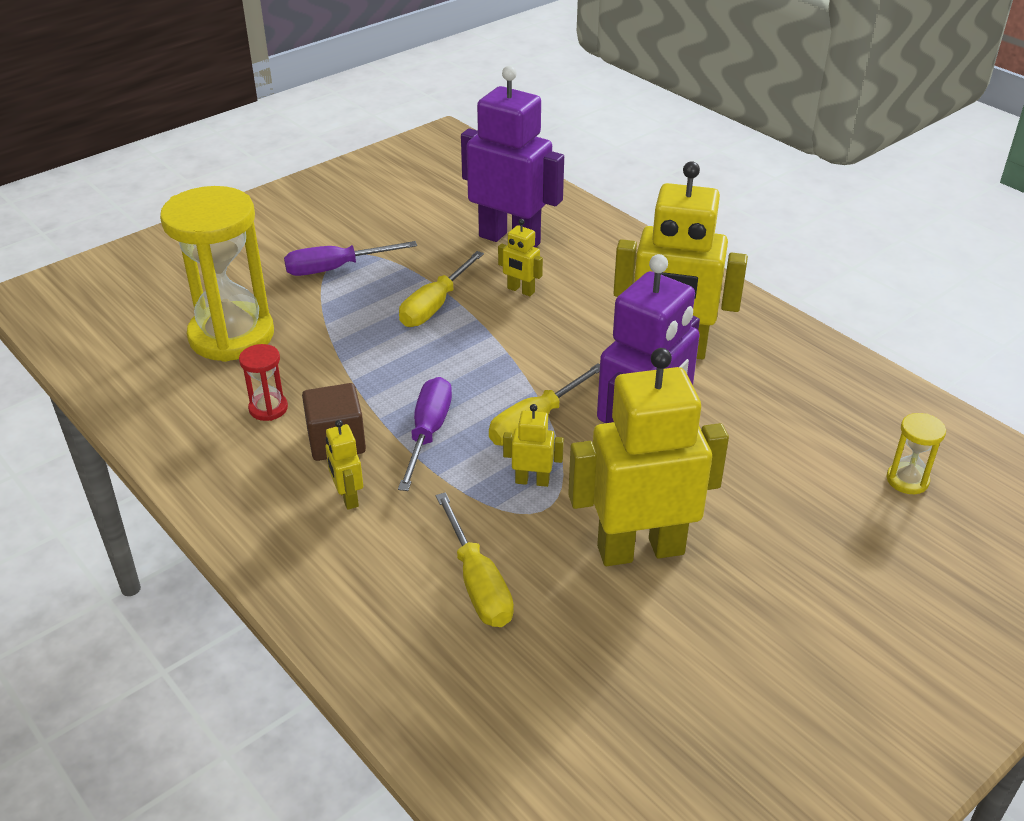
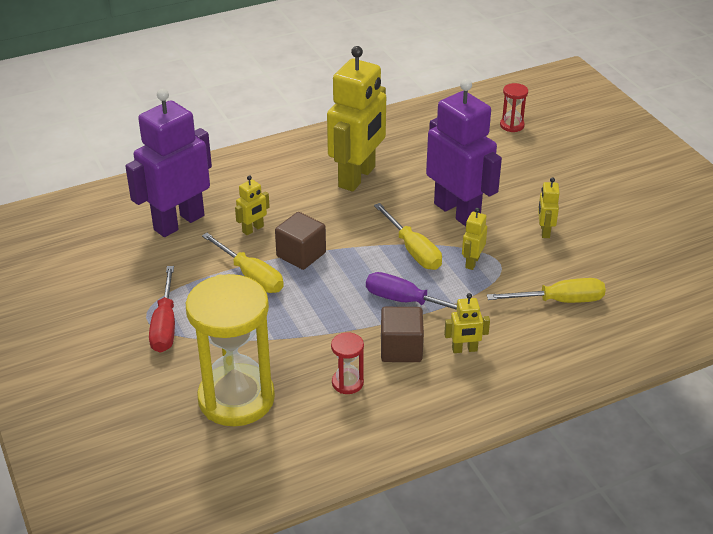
camera: 75 degrees left, 0 degrees up
(335, 269) = (165, 325): purple screwdriver -> red screwdriver
(488, 333) = (301, 254): none -> brown cube
(640, 549) = (544, 231): yellow robot -> yellow robot, size x0.42
(907, 480) = (512, 125): yellow hourglass -> red hourglass

